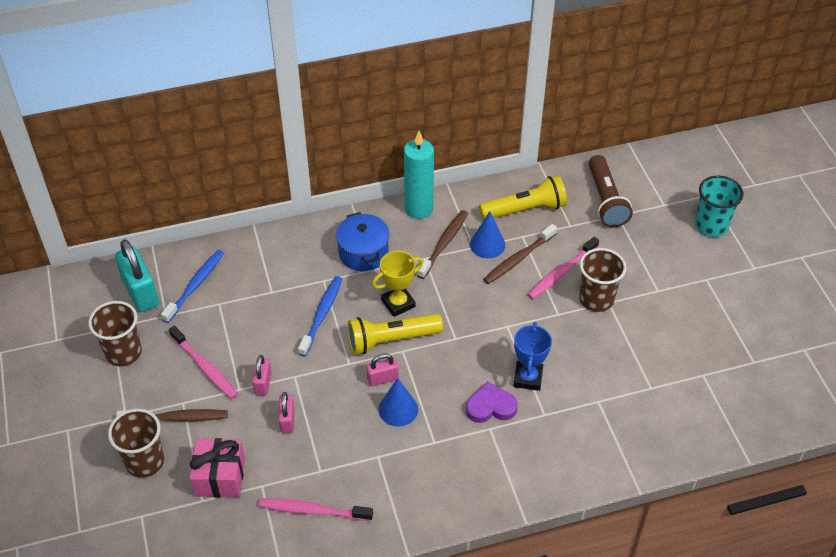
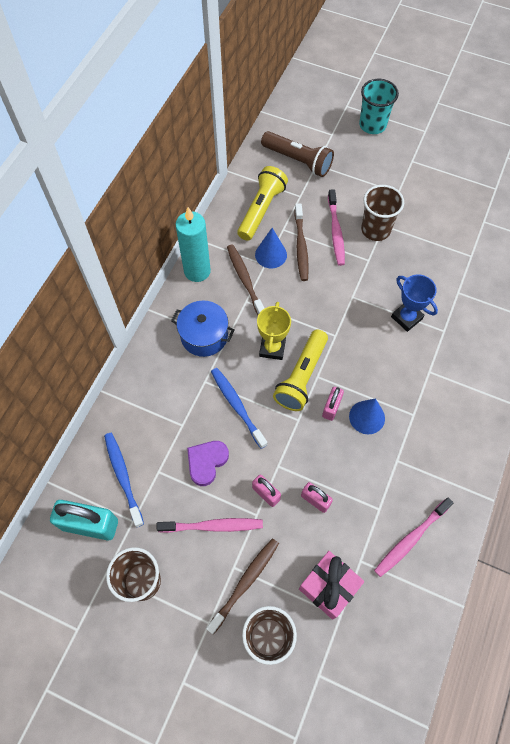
camera: 50 degrees left, 15 degrees up
(490, 406) = (412, 357): purple heart -> purple heart (206, 462)

